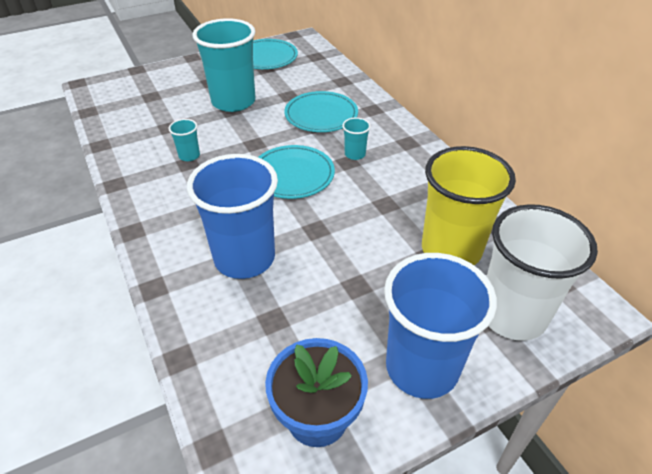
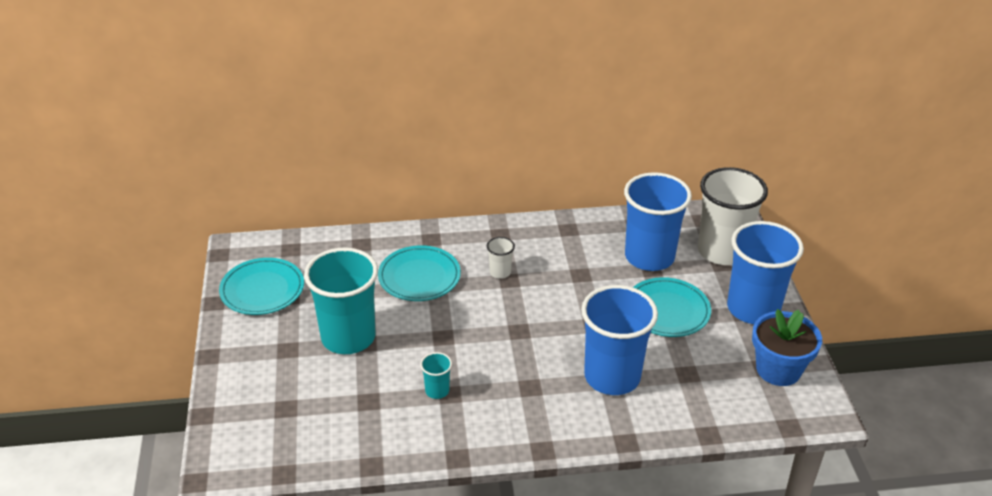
camera: 70 degrees left, 5 degrees down
(292, 175) = (511, 321): turquoise plate -> turquoise plate (667, 310)
(355, 154) = (500, 272): turquoise cup -> white cup
(451, 249) = (649, 257): yellow cup -> blue cup

